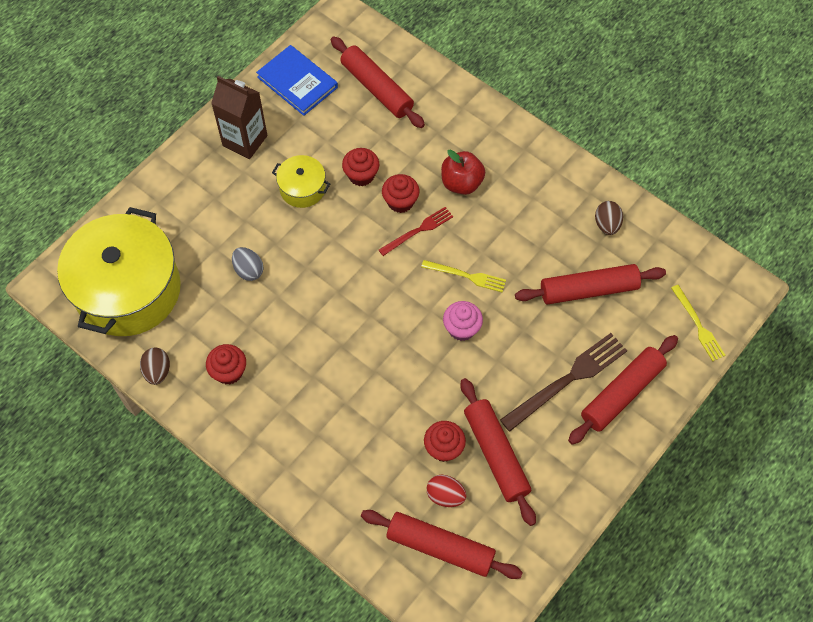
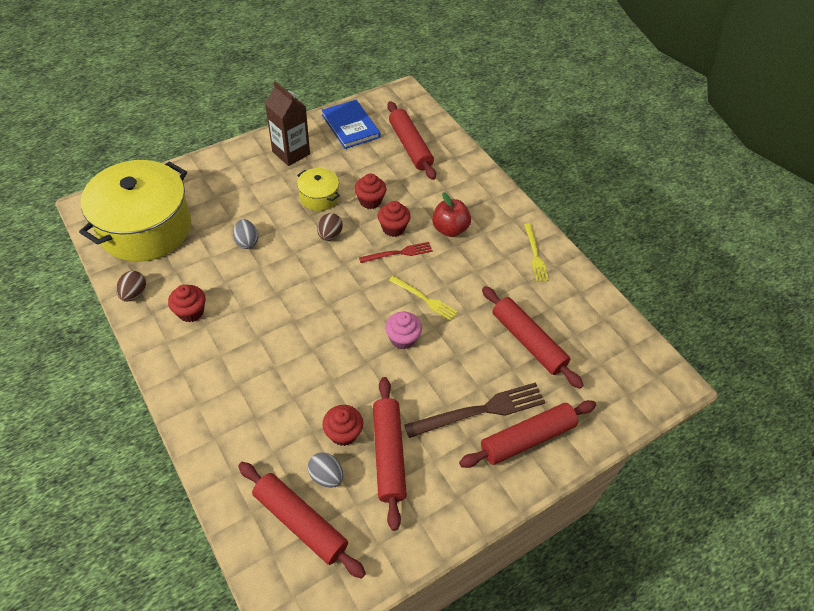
camera: 15 degrees right, 10 degrees down
(445, 495) = (326, 476): red egg -> grey egg
(588, 290) = (528, 341): red rolling pin -> red rolling pin turned 45 degrees clockwise
(607, 224) = (563, 295): brown egg -> brown egg (330, 235)
(698, 325) = (620, 402): yellow fork -> yellow fork (535, 255)

